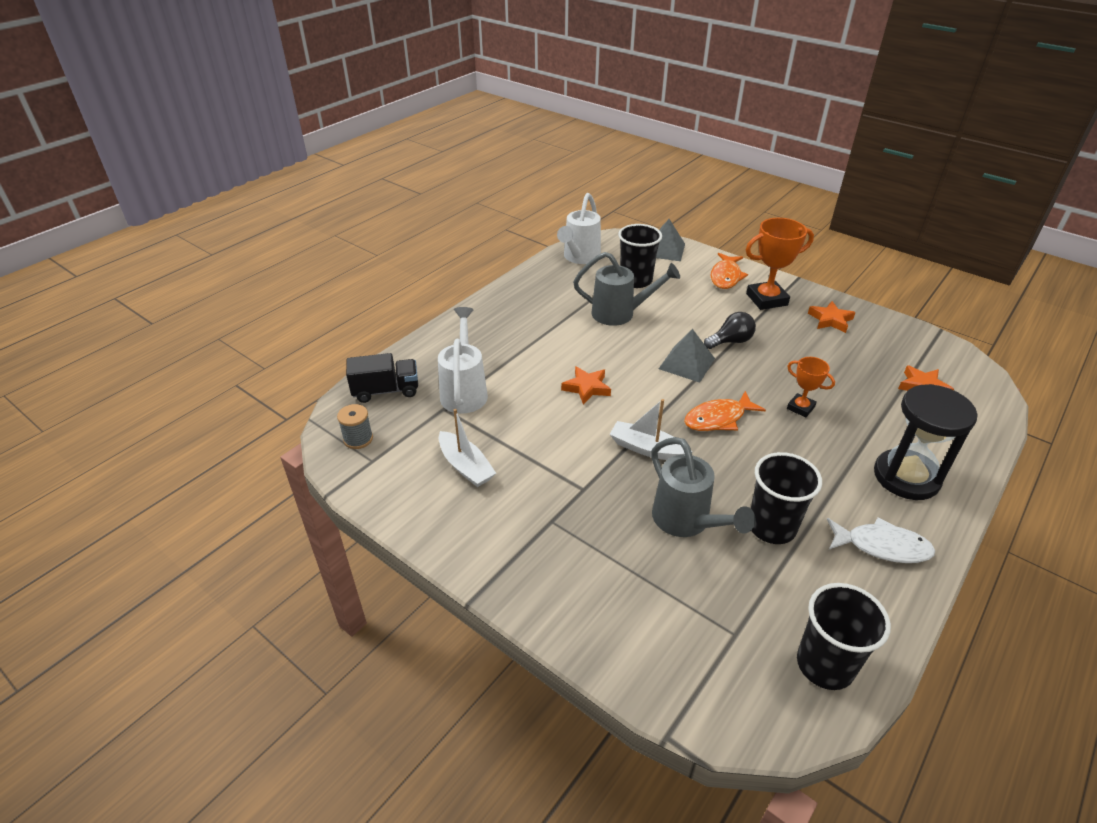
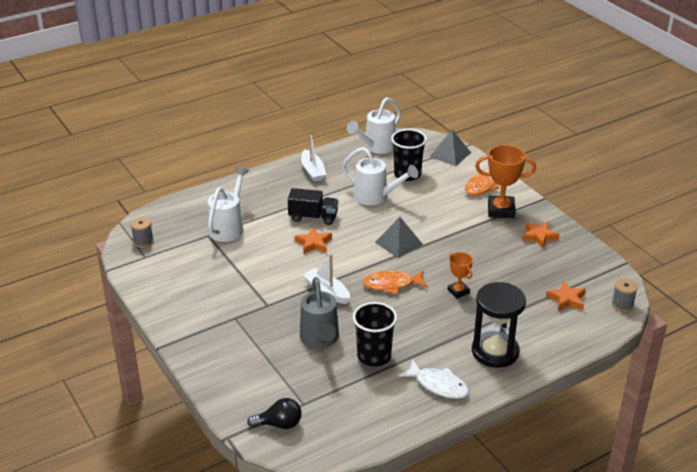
camera: 20 degrees right, 5 degrees down
(386, 391) = (177, 215): black truck -> black truck (313, 217)
(466, 466) = (201, 274): white boat -> white boat (312, 171)
(620, 314) = (376, 197): grey watering can -> white watering can
(730, 341) = (445, 235): black light bulb -> black light bulb (279, 424)
(825, 665) = (345, 432): black cup -> none
(983, 379) = (622, 305): none -> grey spool

